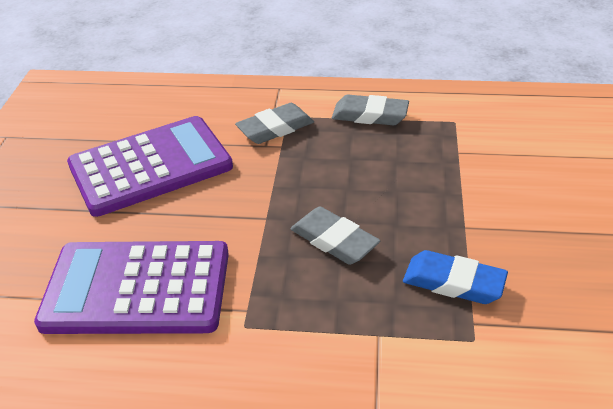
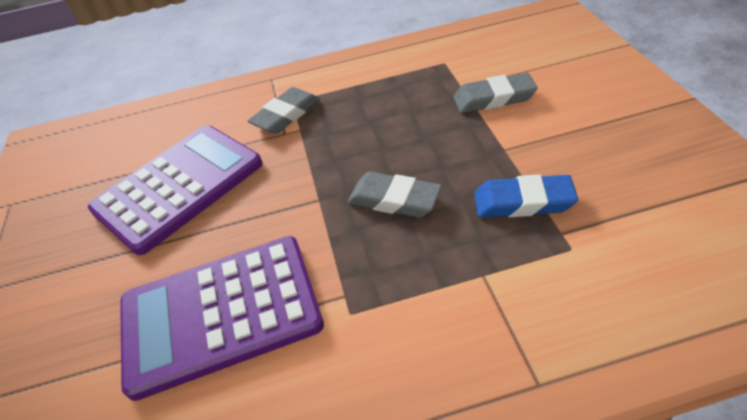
camera: 15 degrees left, 5 degrees up
(370, 115) = (367, 78): grey eraser -> grey eraser (494, 98)

